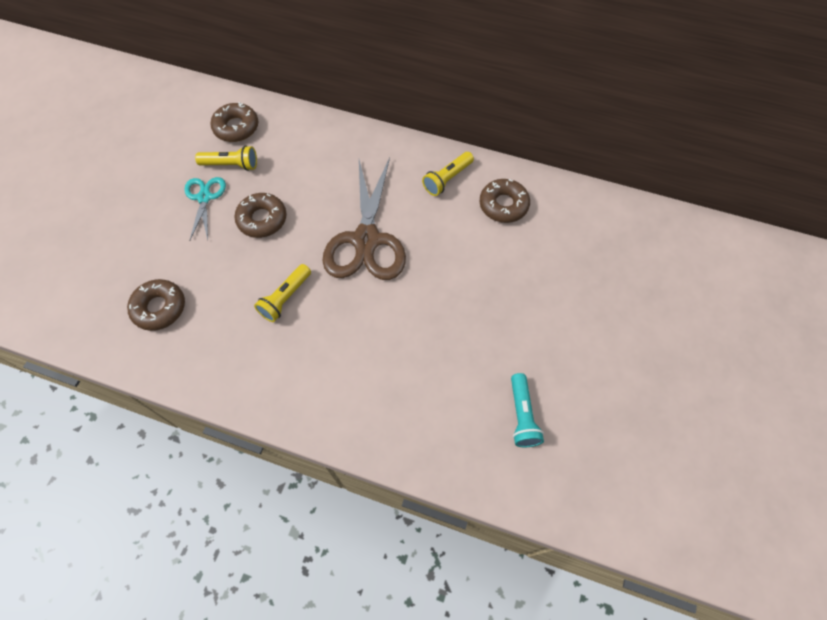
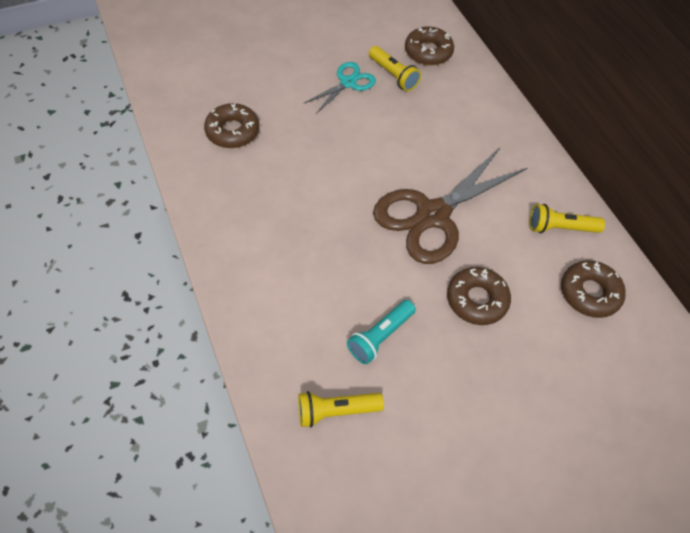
camera: 45 degrees right, 5 degrees down
(262, 219) = (371, 132): brown donut -> brown donut (476, 300)
(285, 298) = (322, 202): yellow flashlight -> yellow flashlight (336, 411)
(522, 415) = (400, 475): turquoise flashlight -> turquoise flashlight (380, 336)

